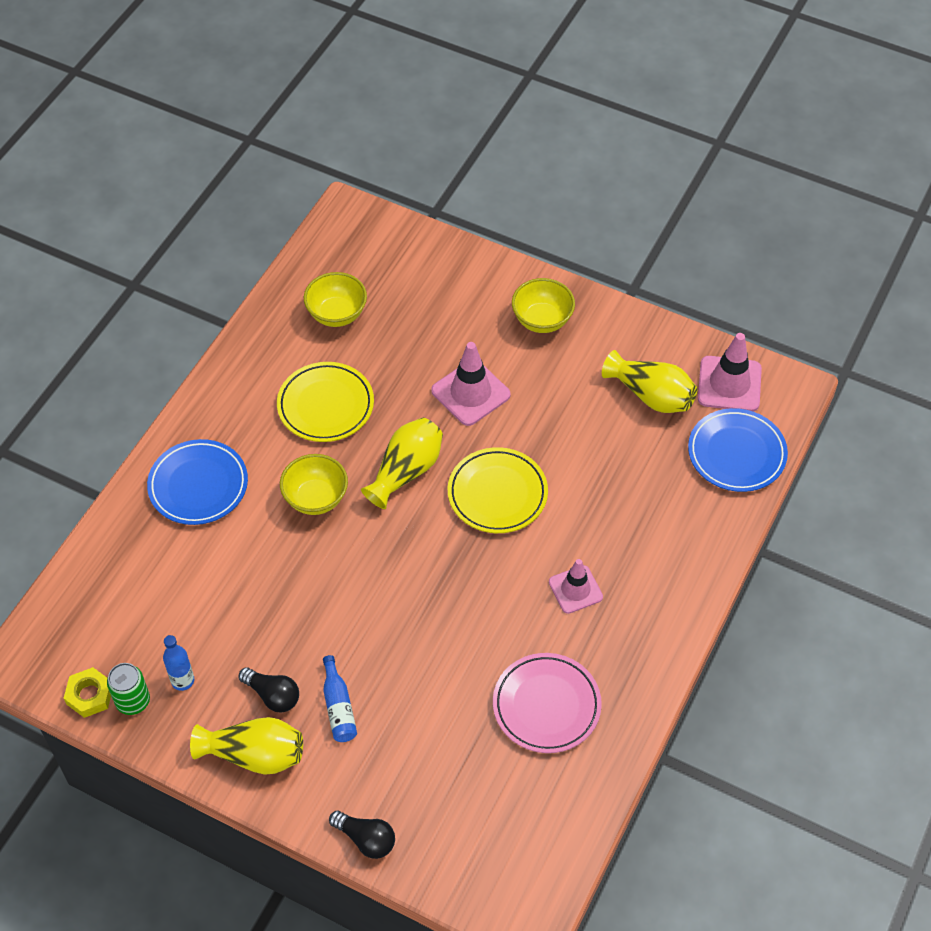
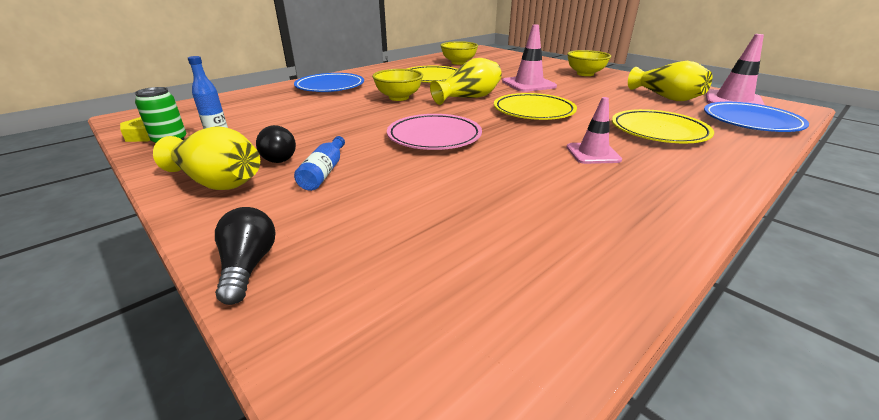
camera: 20 degrees right, 25 degrees down
(366, 839) = (248, 266): black light bulb -> black light bulb turned 150 degrees counterclockwise
(546, 705) = (543, 210): pink plate -> pink plate (434, 137)
(638, 513) = (658, 131): none -> yellow plate

